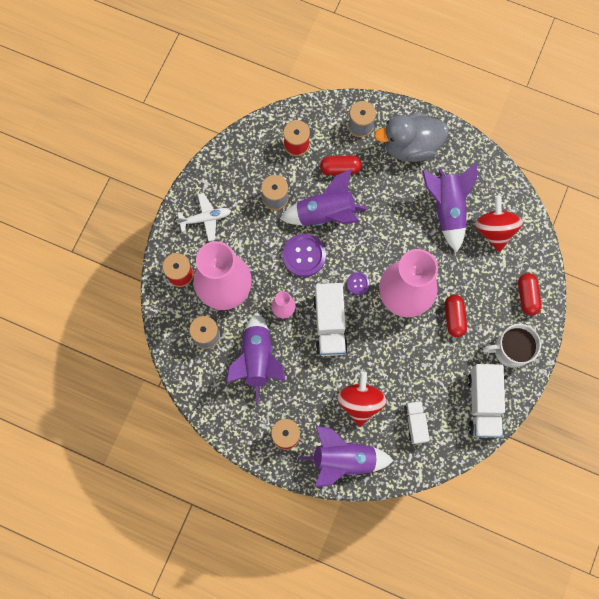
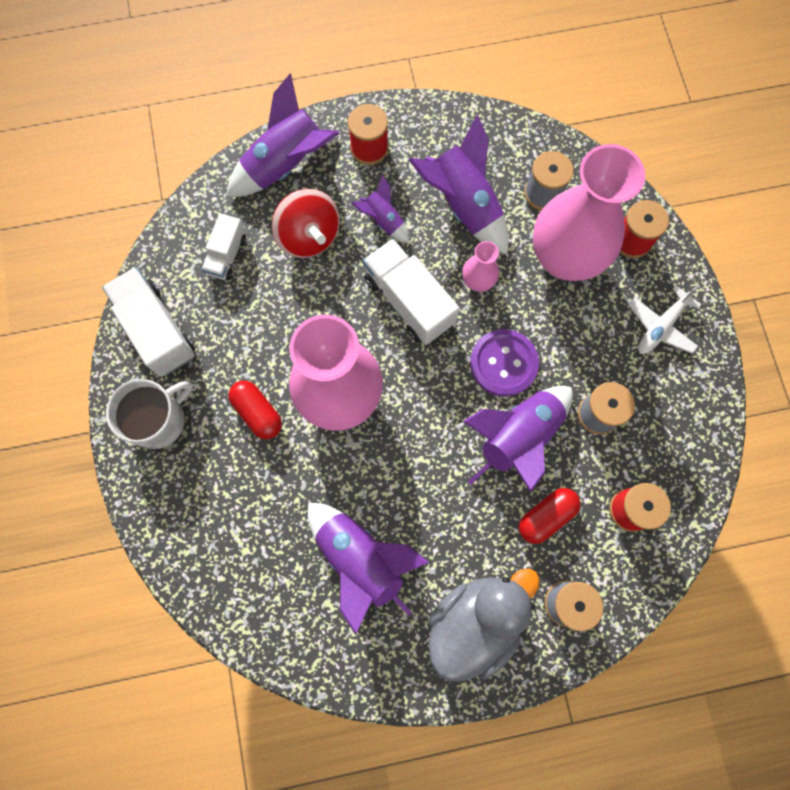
camera: 145 degrees right, 0 degrees up
(310, 382) = (383, 220): none -> purple rocket
(358, 283) = (410, 374): purple button -> none
(415, 423) = (227, 255): white truck -> white truck turned 60 degrees clockwise
(494, 230) = (276, 574): red spinning top -> none
(527, 296) = (176, 508): red capsule -> none

